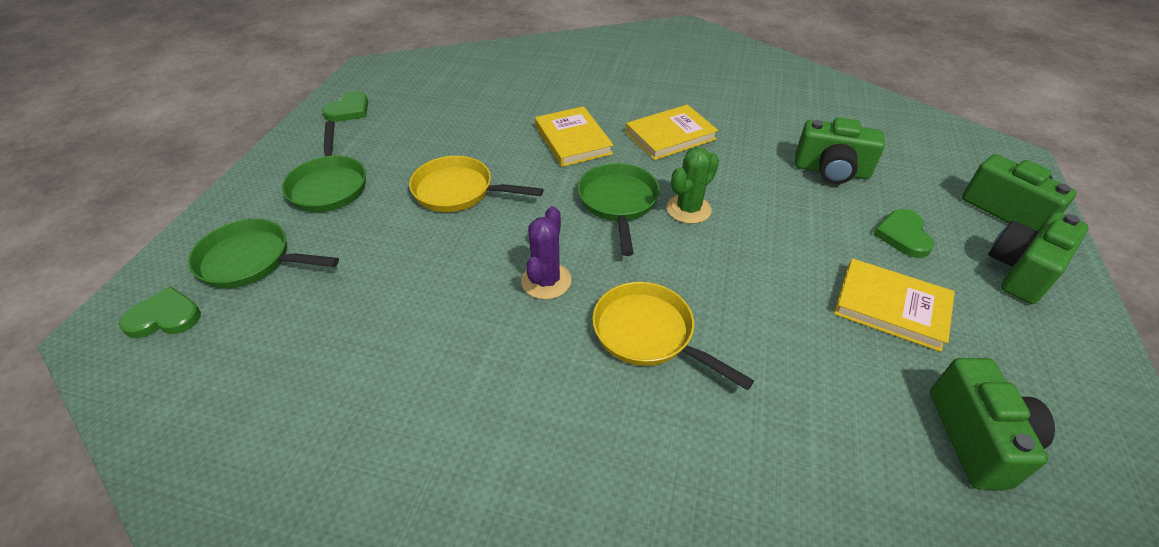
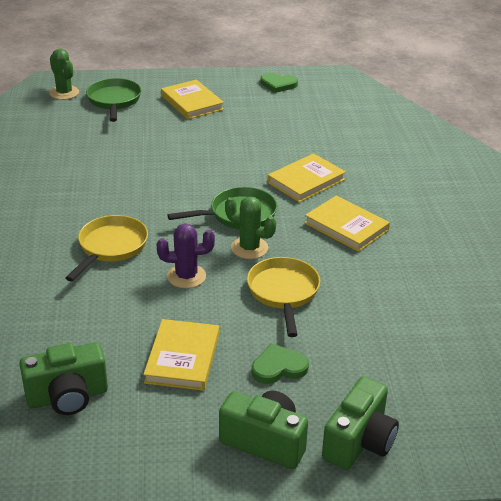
camera: 70 degrees right, 10 degrees down
(165, 317) = (64, 93): green heart -> green cactus
(329, 185) = (192, 103): green pan -> yellow book
(459, 191) = (213, 148): yellow pan -> yellow pan (283, 293)
(546, 281) = (141, 200): purple cactus -> purple cactus (186, 276)
(831, 171) = (353, 322): green camera -> none

